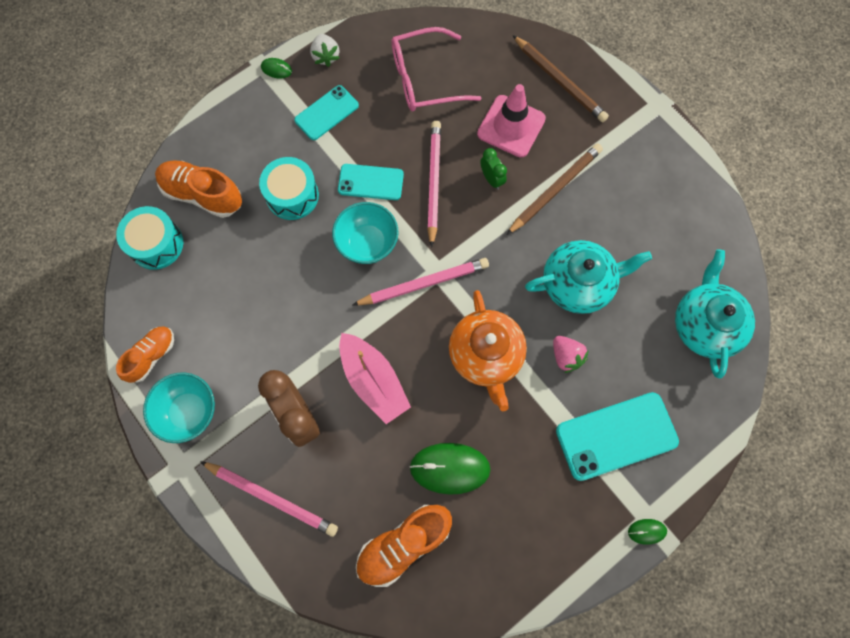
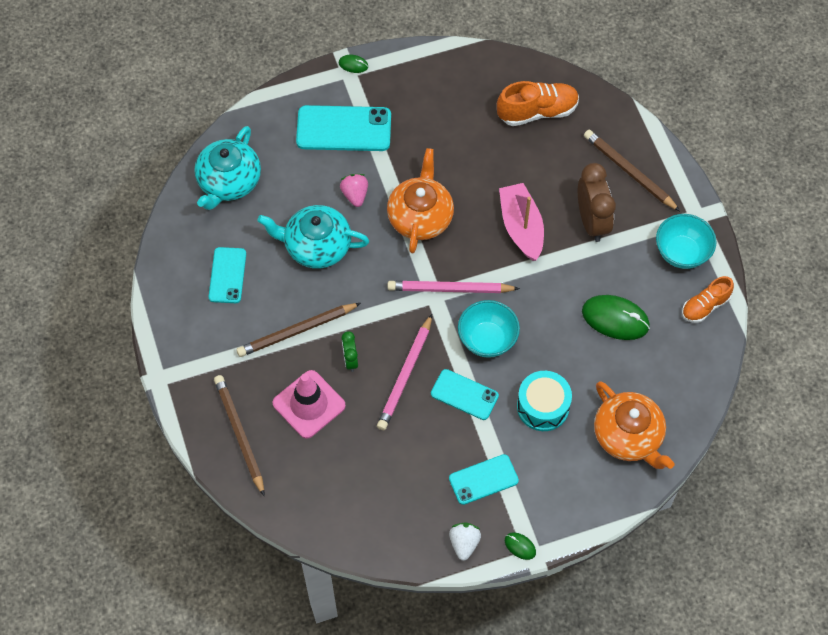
camera: 160 degrees left, 10 degrees down
(156, 244) = (682, 403): turquoise drum -> none
(202, 195) = (628, 436): orange shoe -> orange teapot
(272, 498) = (629, 171): pink pencil -> brown pencil
(425, 79) = (372, 482): pink glasses -> none
(450, 468) = (483, 148): green mouse -> green mouse (615, 319)
(650, 222) = (227, 275): none -> turquoise phone

